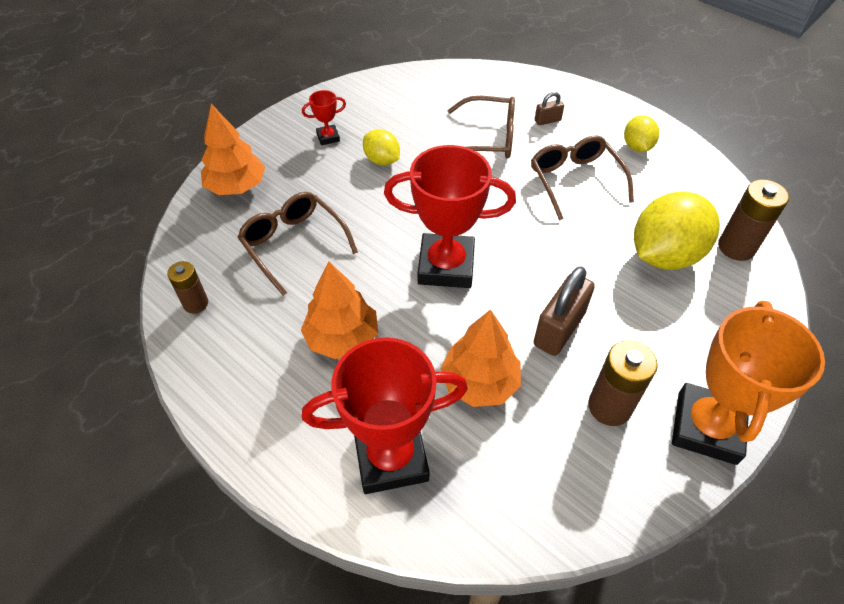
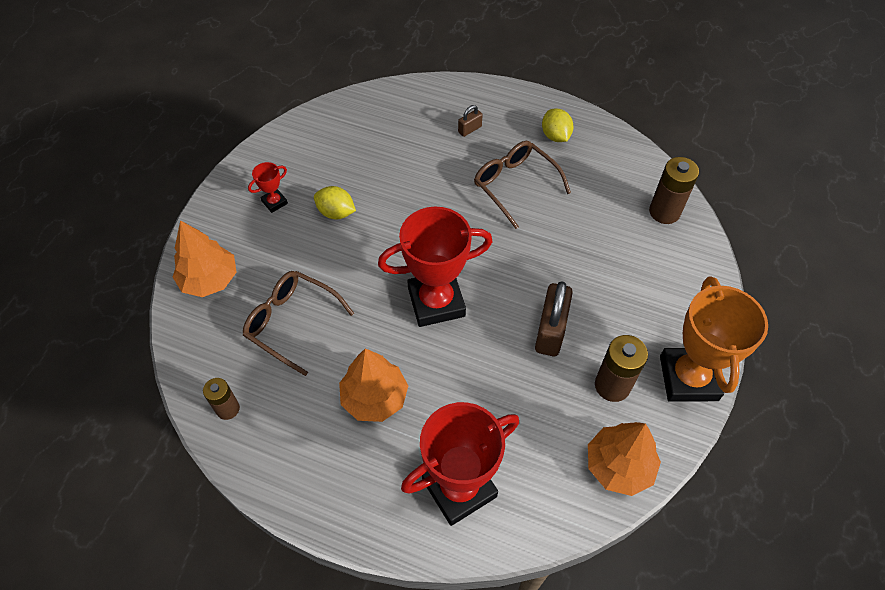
camera: 20 degrees left, 5 degrees up
(480, 382) = (505, 399): orange tree -> orange tree (619, 466)
(488, 138) = (424, 162): brown glasses -> none
(664, 255) = (611, 236): yellow lemon -> none

